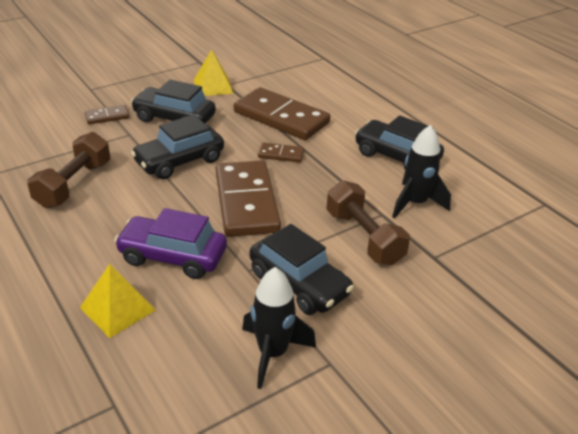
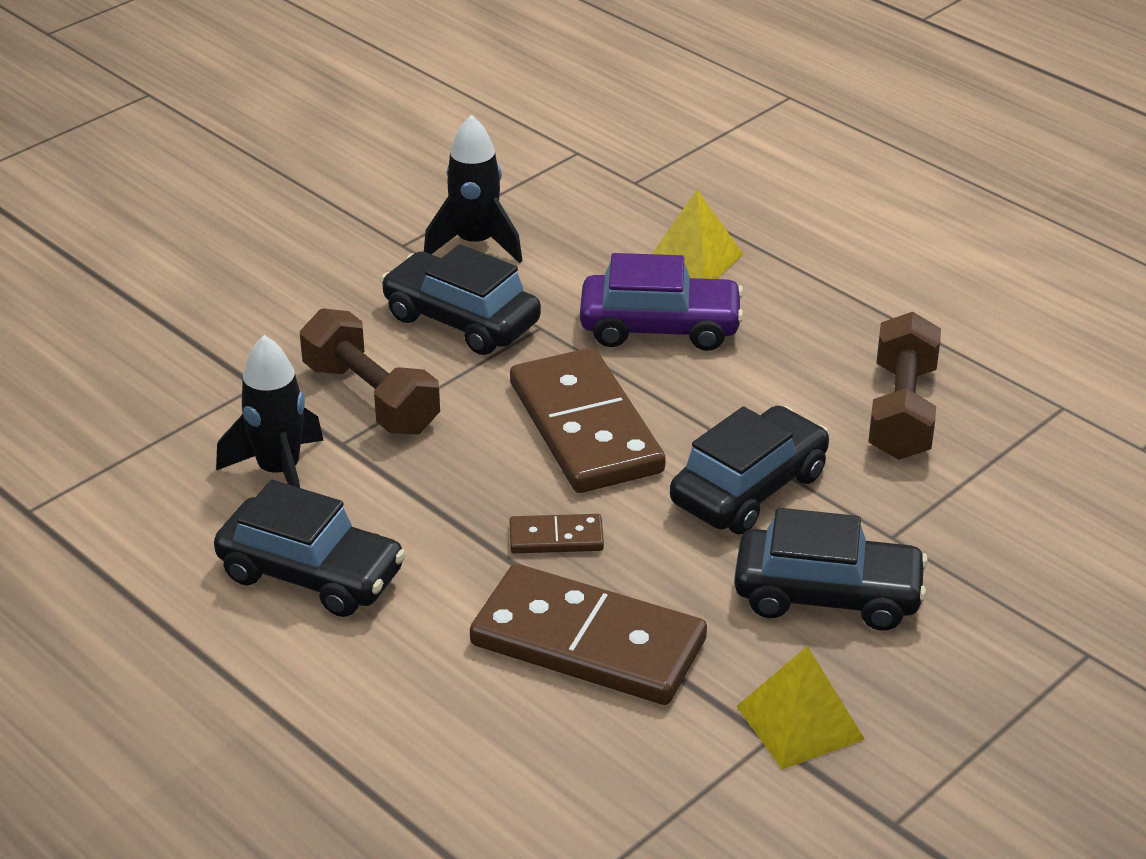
camera: 170 degrees right, 0 degrees up
(107, 116) = (975, 574): brown domino -> none

